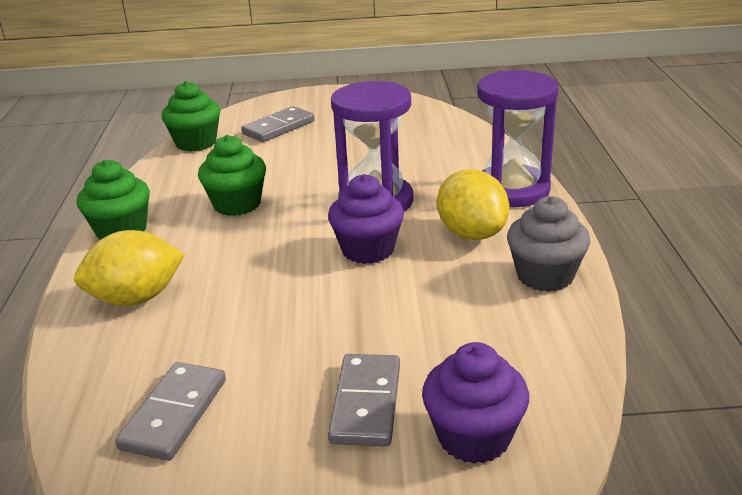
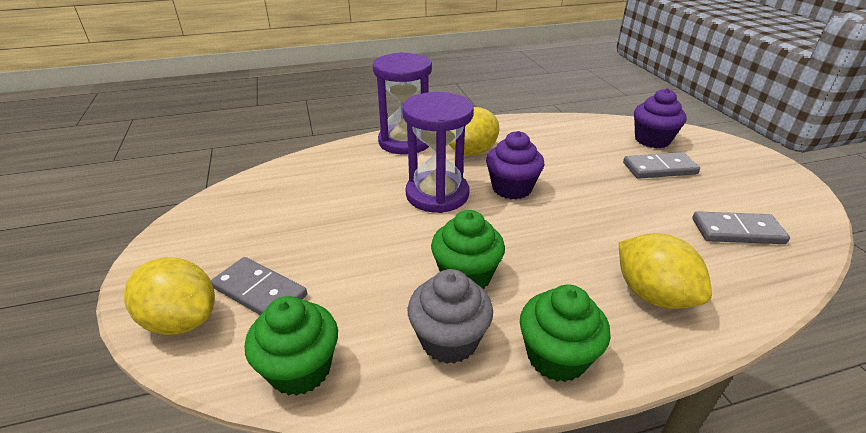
camera: 105 degrees left, 5 degrees up
(268, 108) = (182, 320): none -> yellow lemon
(545, 276) = (509, 128): grey cupcake -> grey cupcake (449, 340)

